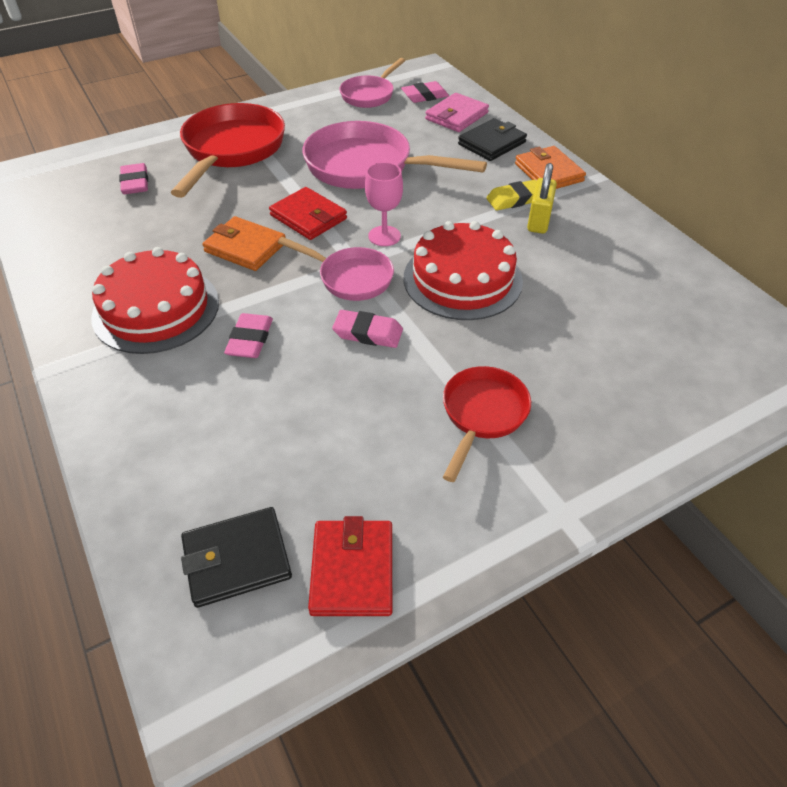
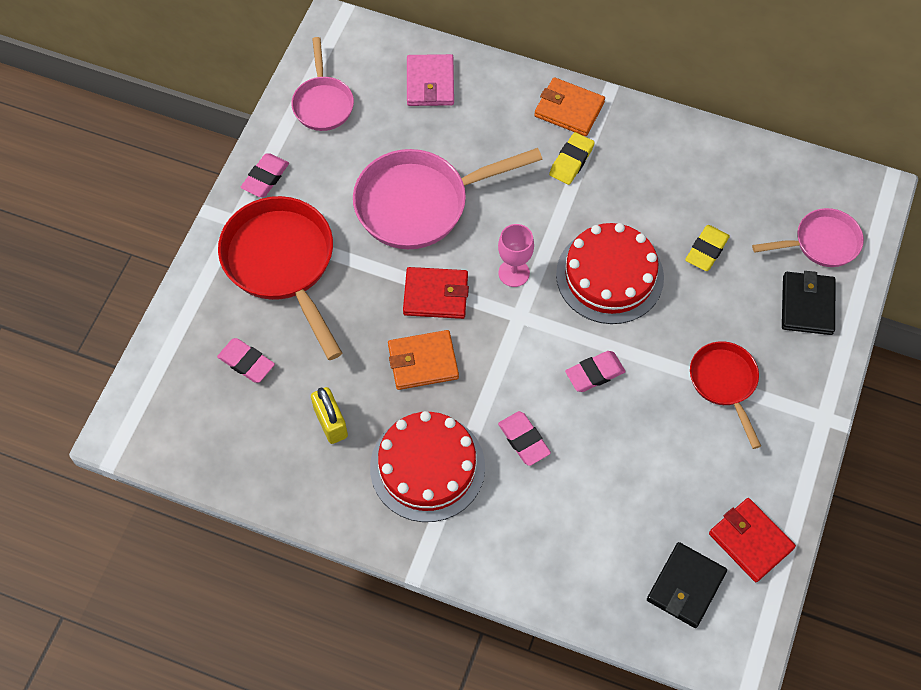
camera: 40 degrees left, 15 degrees up
(351, 278) = (532, 333): pink pan -> pink pan (821, 243)
(424, 96) = (374, 71): pink eraser -> pink eraser (265, 178)
(492, 143) = (493, 101): black wallet -> black wallet (807, 305)
(539, 221) = (609, 174): yellow padlock -> yellow padlock (331, 423)
(575, 310) = (706, 250): none -> yellow eraser

